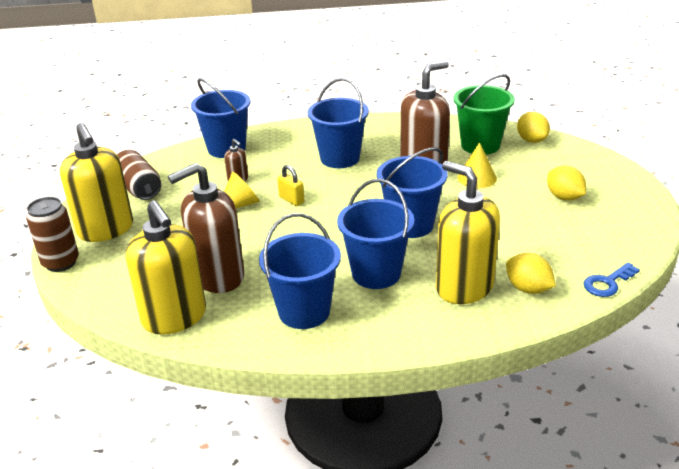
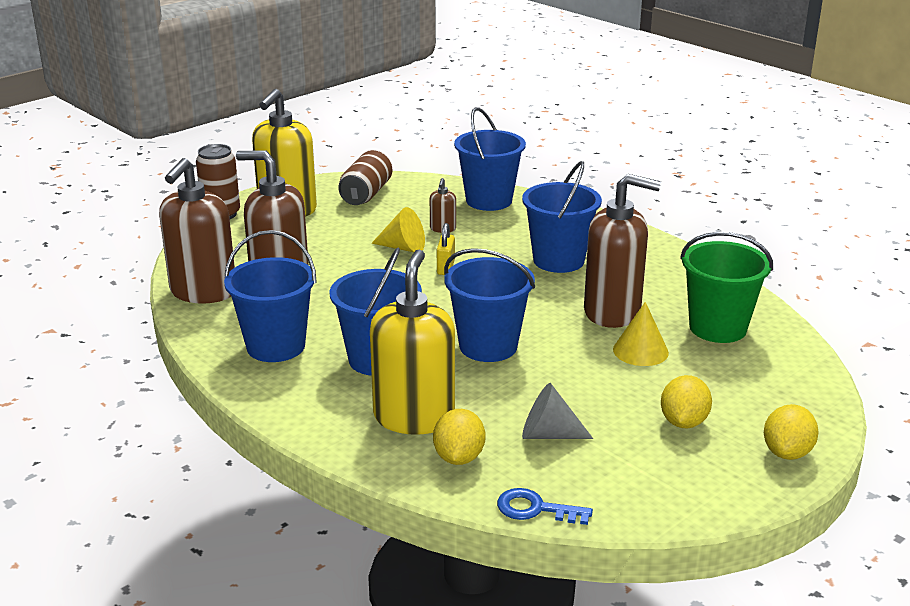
camera: 50 degrees right, 5 degrees down
(174, 317) = (203, 292): yellow soap dispenser -> brown soap dispenser
(531, 140) = (786, 357): yellow lemon -> yellow lemon (787, 452)
(534, 245) = (548, 434): none -> grey cone

